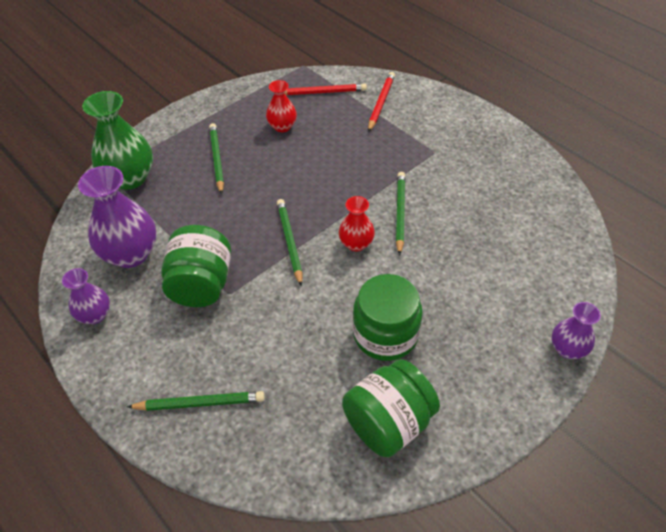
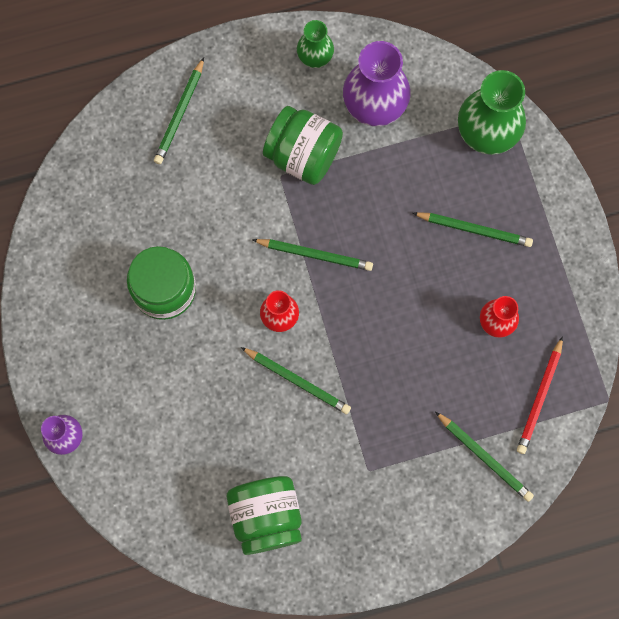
camera: 115 degrees right, 25 degrees up
(95, 315) = (315, 56): purple vase -> green vase
(381, 103) = (484, 457): red pencil -> green pencil
(388, 422) = (84, 249): green jar -> green jar (266, 517)

